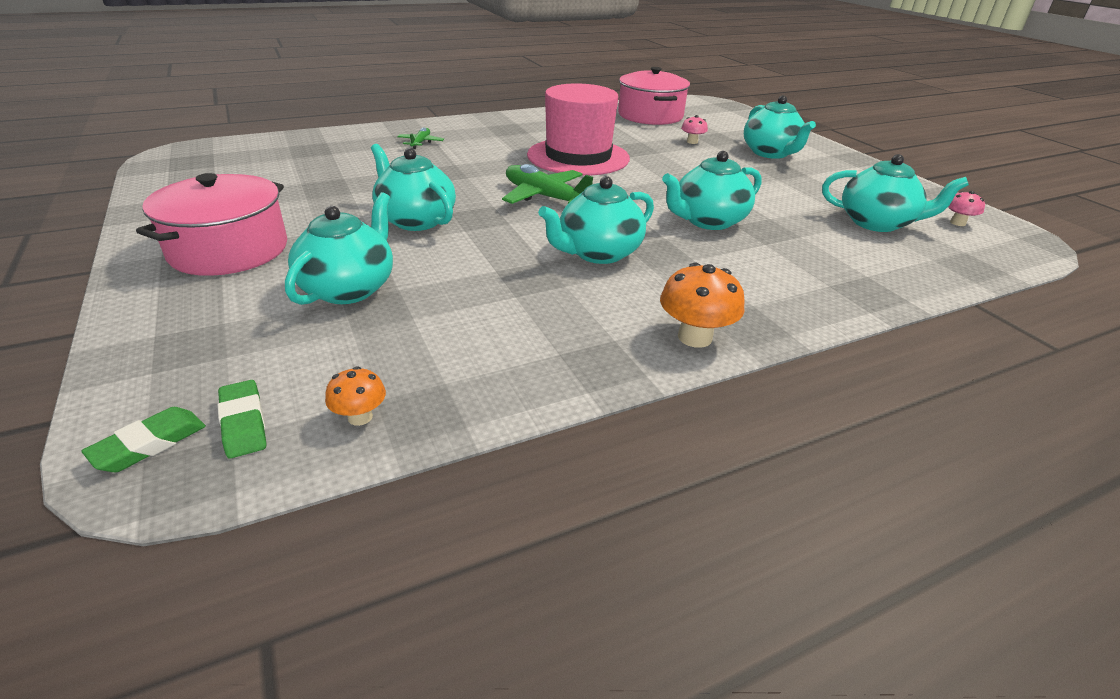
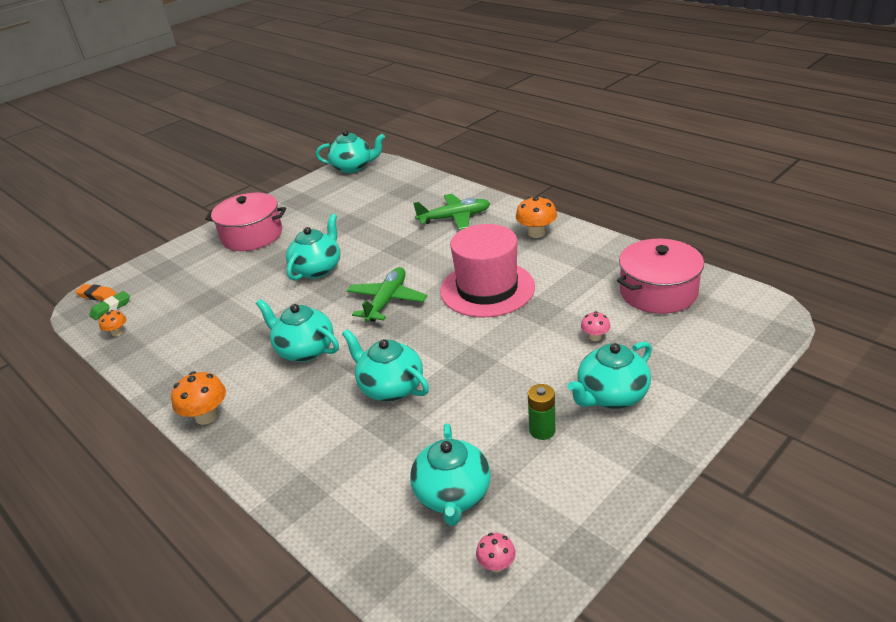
camera: 75 degrees right, 0 degrees up
(149, 444) = (97, 295): green eraser -> orange eraser
(349, 288) = (224, 284): turquoise teapot -> turquoise teapot (353, 167)
(420, 143) = (455, 218): green plane -> green plane, size x1.89
(507, 124) = (536, 233): none -> orange mushroom
(803, 179) = (542, 430): none -> green battery

